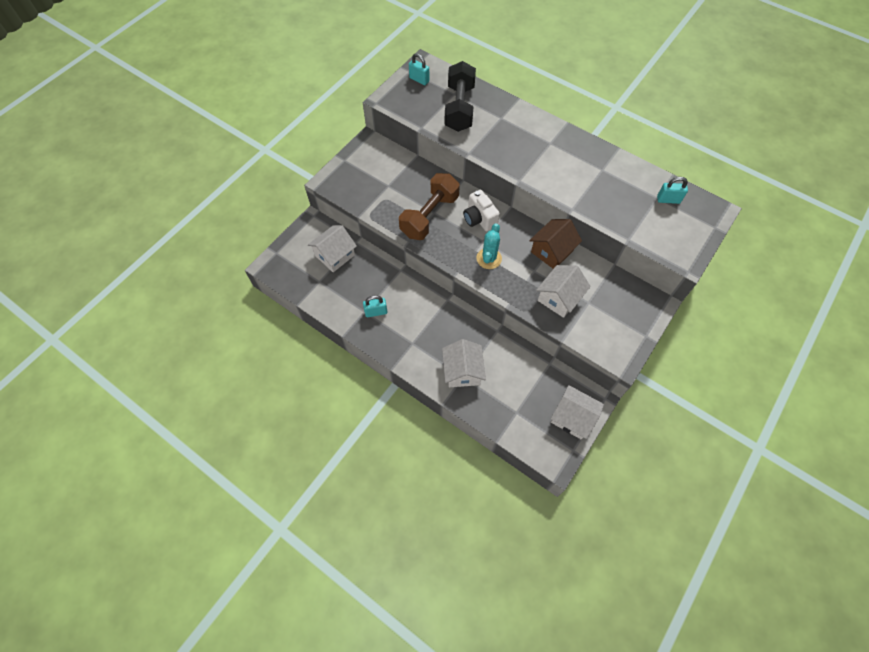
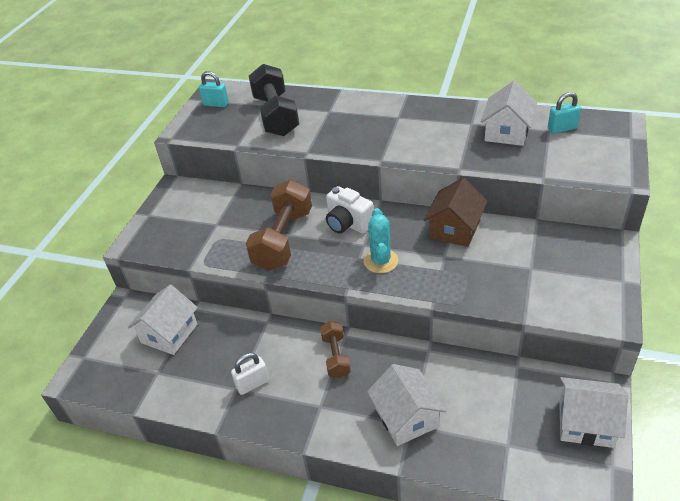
camera: 15 degrees left, 20 degrees down
(376, 312) = (252, 384): turquoise padlock -> white padlock
(435, 312) = (336, 356): none -> brown dumbbell
(559, 298) = (492, 275): white house -> white house (506, 132)

